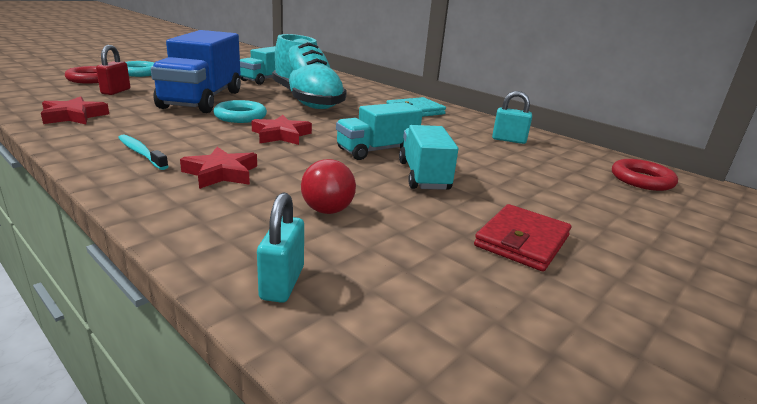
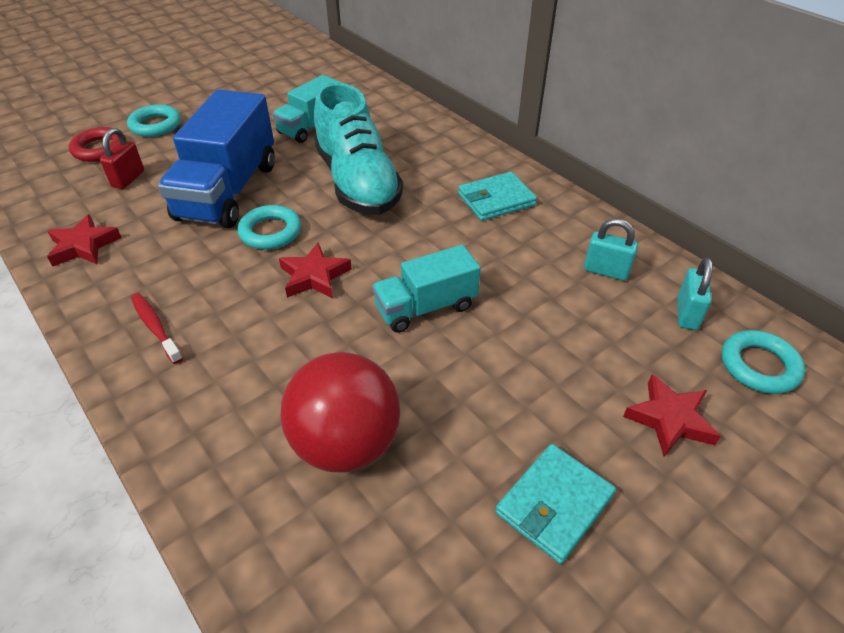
camera: 10 degrees right, 20 degrees up
(141, 153) = (155, 327): turquoise toothbrush -> red toothbrush
(221, 173) = (239, 368): red star -> red star (670, 419)
(282, 283) = (282, 575): turquoise padlock -> turquoise padlock (686, 313)
(327, 210) = (346, 443): red ball -> red ball, size x1.90
(423, 176) = (471, 366): turquoise truck -> none
(522, 241) = (554, 504): red wallet -> turquoise wallet
(641, 180) = (759, 366): red ring -> turquoise ring

